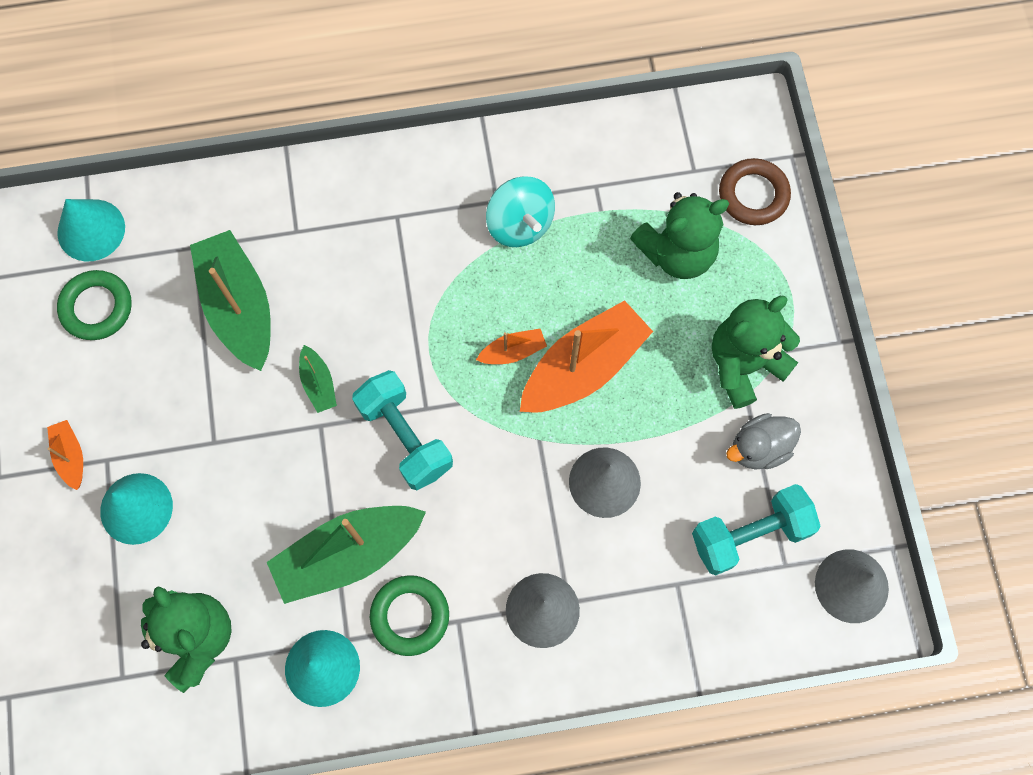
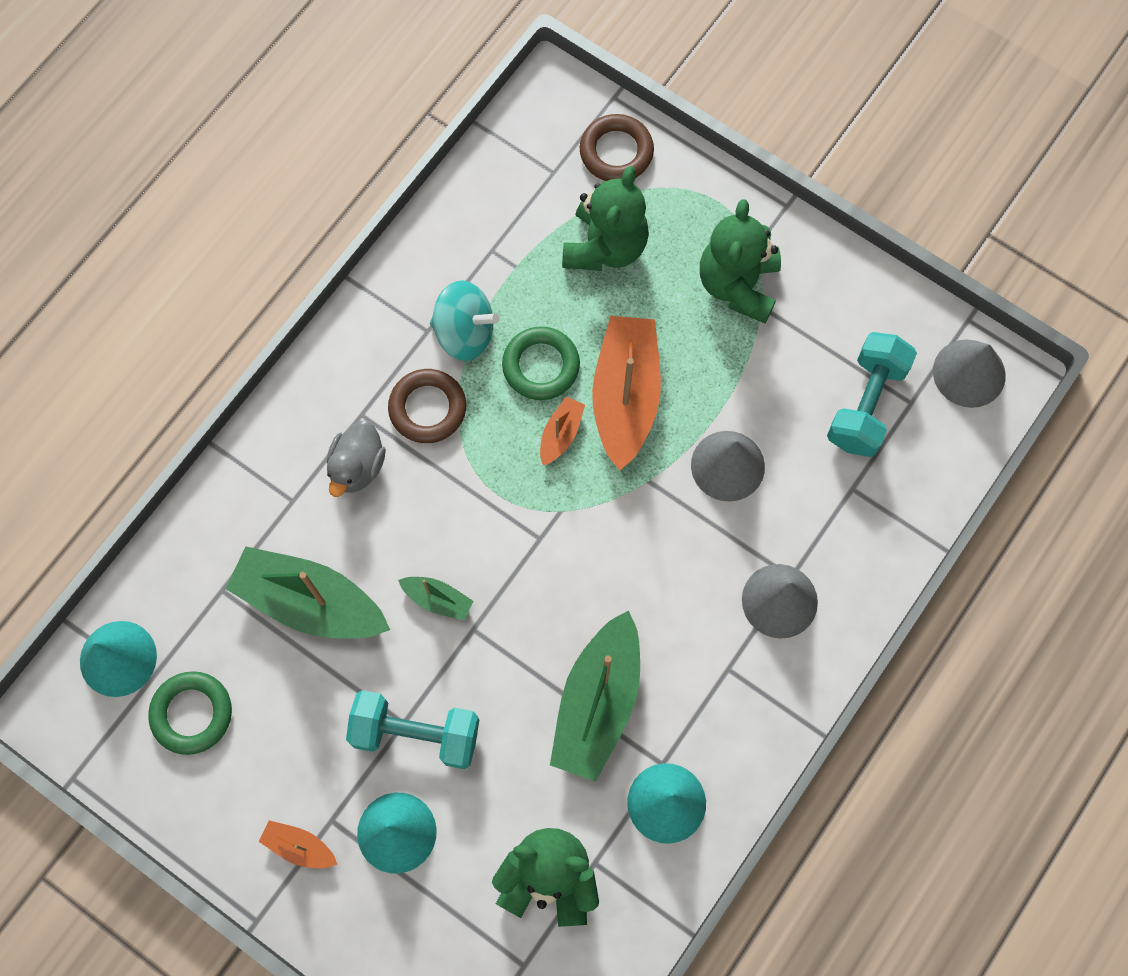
camera: 45 degrees left, 0 degrees up
(405, 437) = (547, 575): turquoise dumbbell -> turquoise dumbbell (416, 733)
(410, 616) = (690, 701): green ring -> green ring (541, 366)
(443, 252) = (427, 408): none -> brown ring
(759, 448) = (810, 336): grey duck -> grey duck (357, 467)

